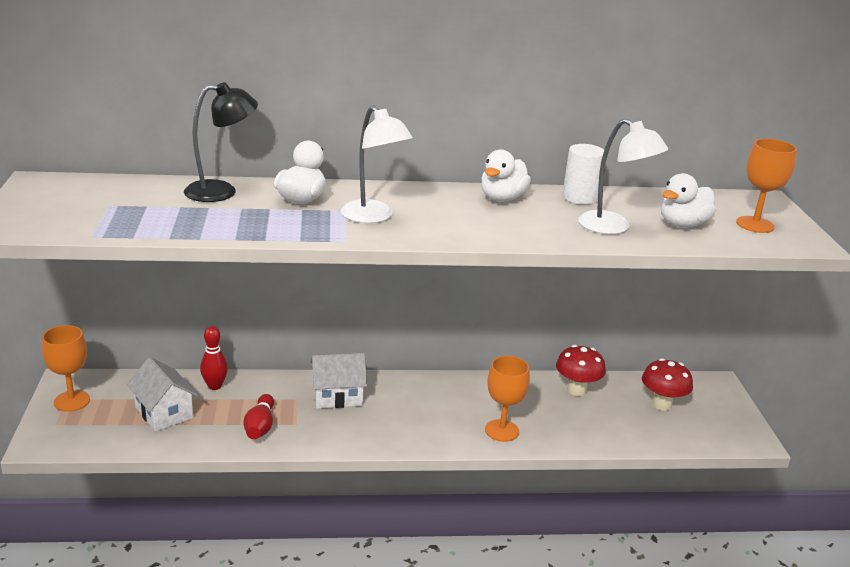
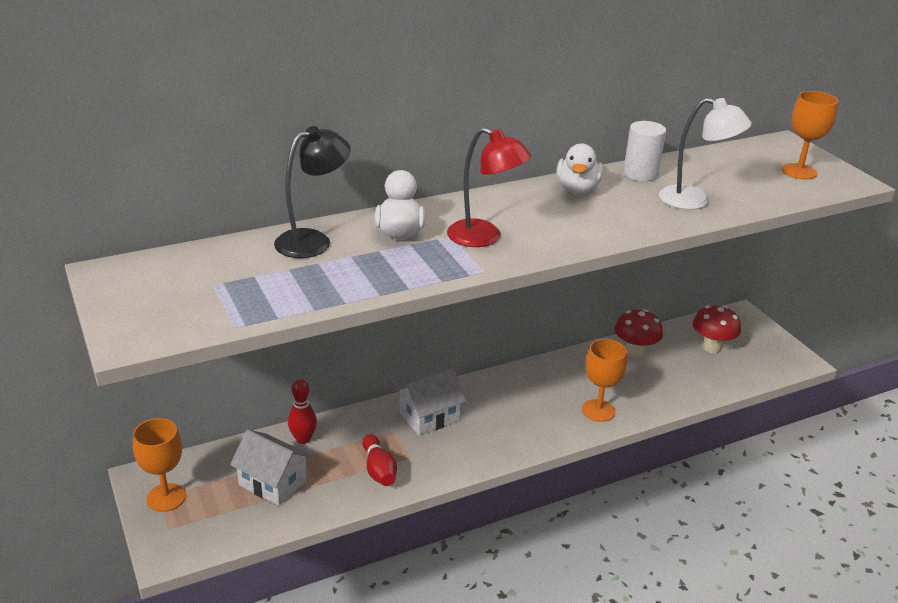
camera: 20 degrees left, 5 degrees up
(373, 217) = (484, 237): white lamp -> red lamp
(683, 224) = (745, 184): white duck -> none

